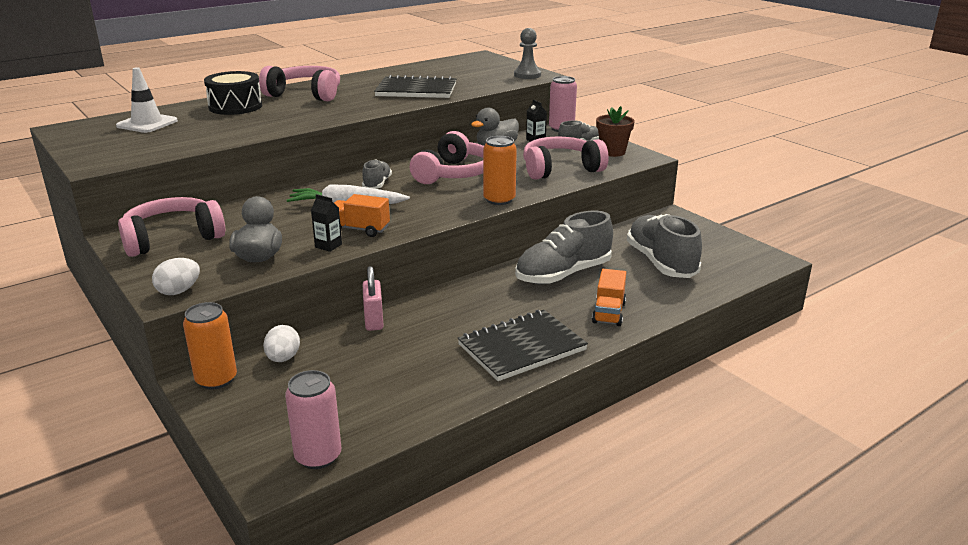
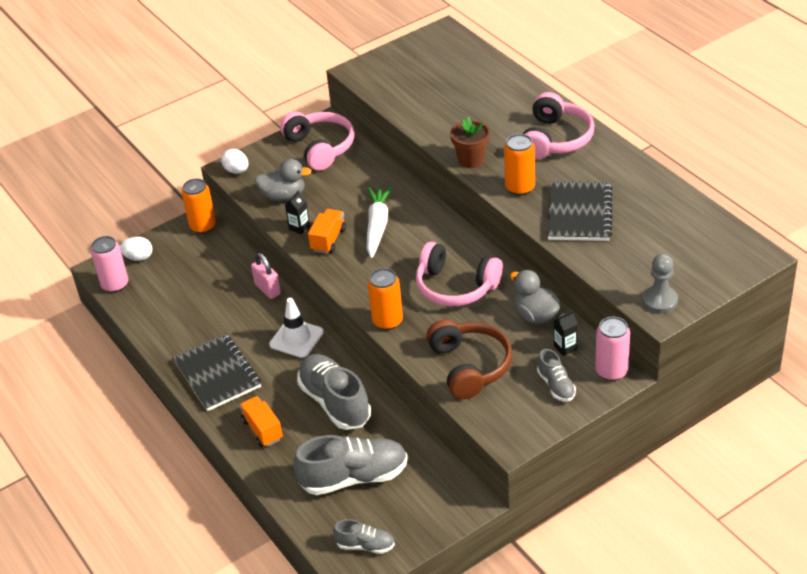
camera: 95 degrees right, 15 degrees up
(147, 123) = (457, 68): white traffic cone -> white traffic cone (296, 338)
(235, 106) = (510, 104): black drum -> none
(283, 358) = (223, 251): white egg -> white egg (138, 257)
(371, 105) = (520, 187): none -> orange can
(374, 321) = (267, 289): pink padlock -> pink padlock turned 60 degrees clockwise
(377, 184) = (428, 238): grey shoe -> grey shoe (365, 545)
(560, 169) = (470, 366): pink headphones -> brown headphones
(608, 313) = (262, 430): orange truck -> orange truck turned 45 degrees clockwise
(612, 152) = (527, 413): brown flower pot -> brown flower pot (471, 160)

